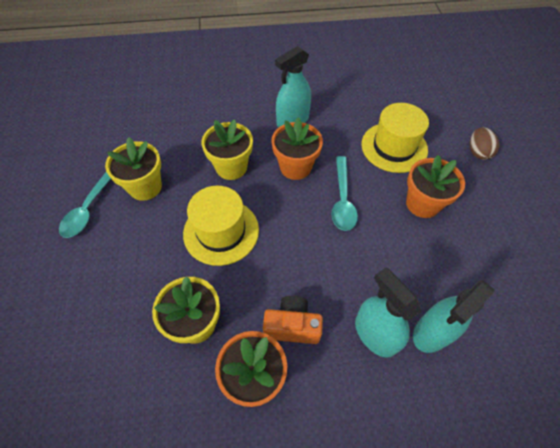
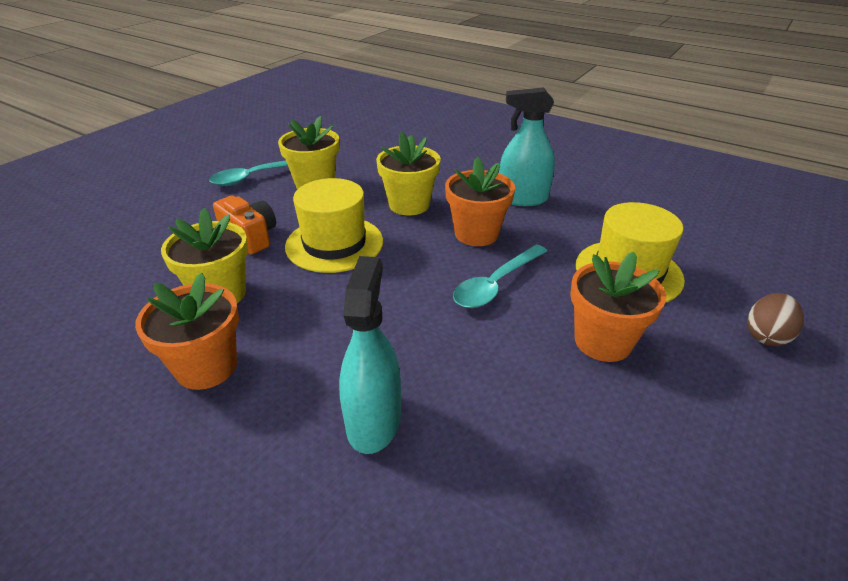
camera: 40 degrees right, 20 degrees down
(292, 326) = (297, 352): orange camera -> orange camera (250, 237)
(432, 332) = (449, 472): turquoise spray bottle -> none

